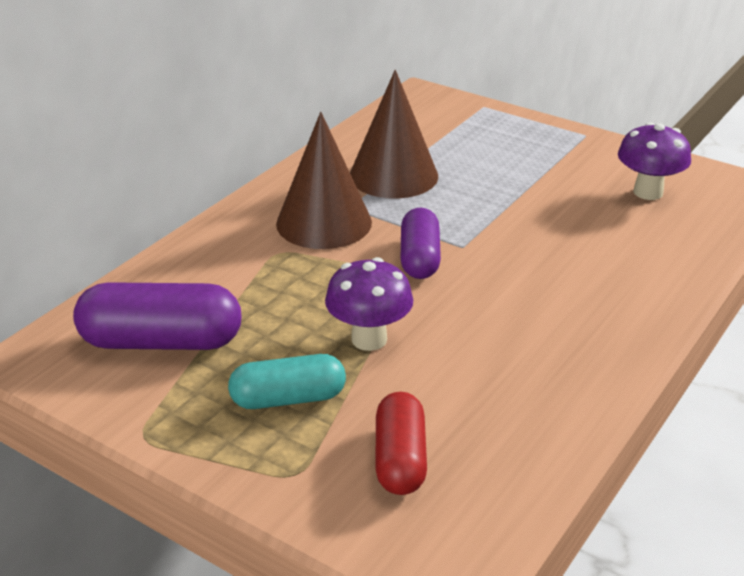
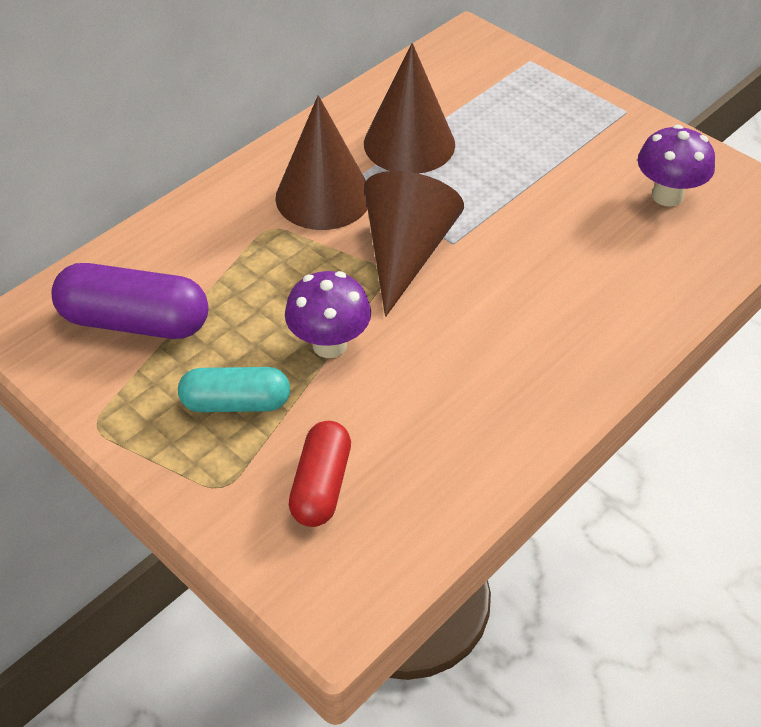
camera: 10 degrees right, 15 degrees up
(419, 258) = (405, 253): purple capsule -> brown cone

